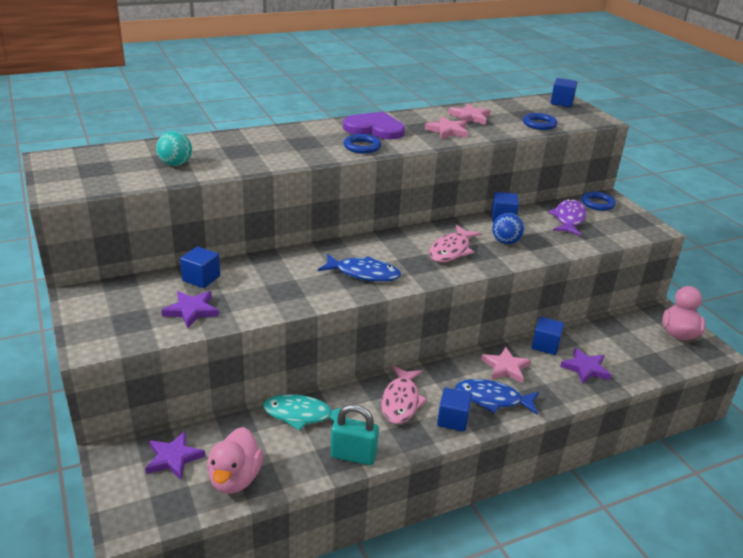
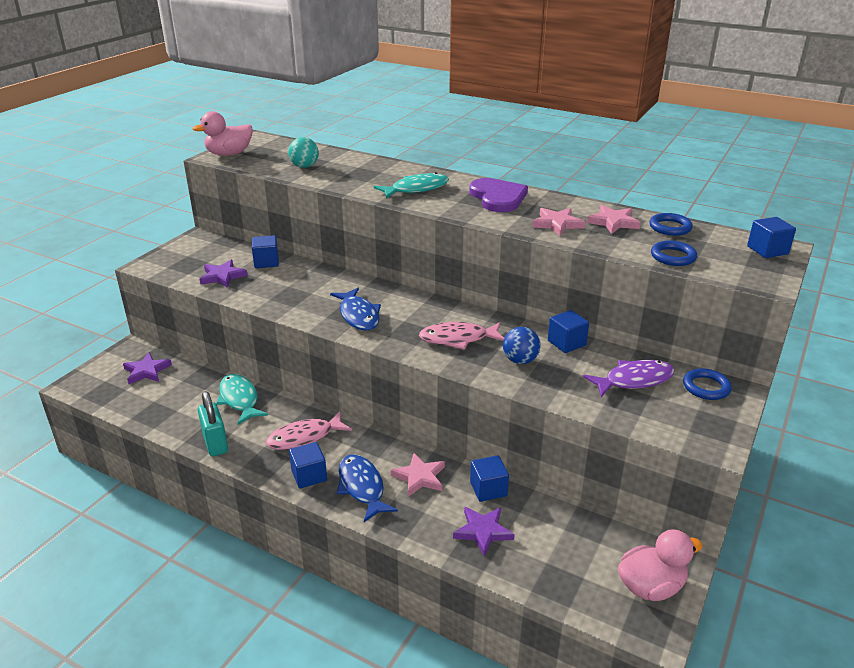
camera: 55 degrees right, 0 degrees up
(235, 478) = (147, 404): pink duck -> pink duck (229, 154)
(310, 145) = (416, 189): none -> turquoise fish
(362, 147) = (450, 205): blue ring -> blue ring (670, 227)

